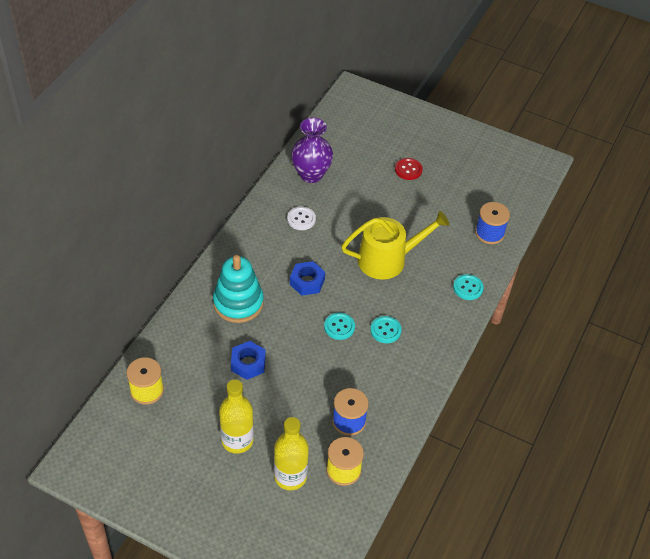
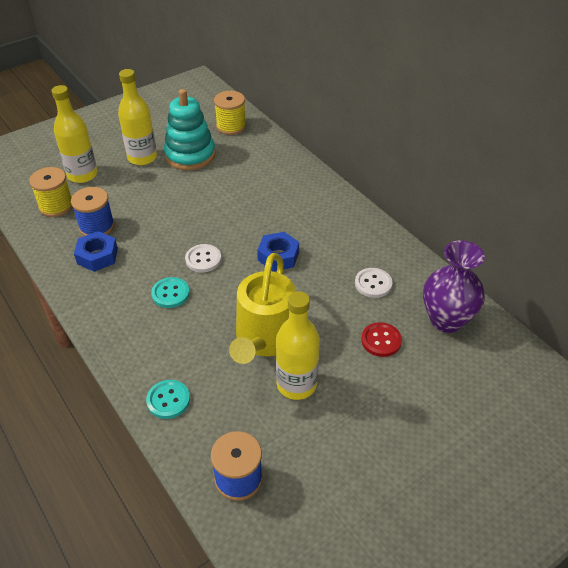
camera: 120 degrees right, 5 degrees down
(238, 303) = (285, 200): turquoise stacking toy -> turquoise stacking toy (190, 155)
(248, 363) = (211, 185): blue nut -> blue nut (97, 256)
(339, 327) = (203, 259): turquoise button -> white button
(408, 170) = (412, 434): red button -> red button (381, 340)
(412, 230) = (296, 384): none -> yellow bottle

